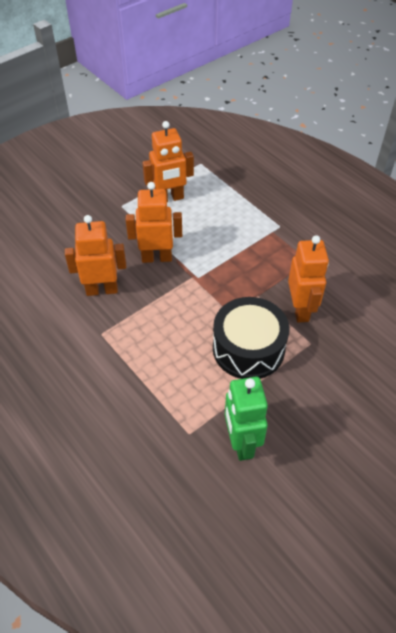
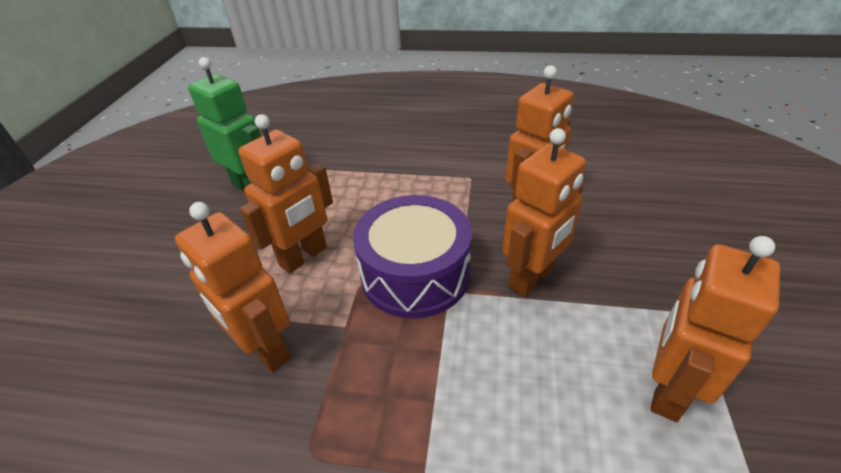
camera: 140 degrees right, 10 degrees down
(203, 296) = (415, 274): none -> purple drum
(248, 348) = (304, 257): black drum -> orange robot

